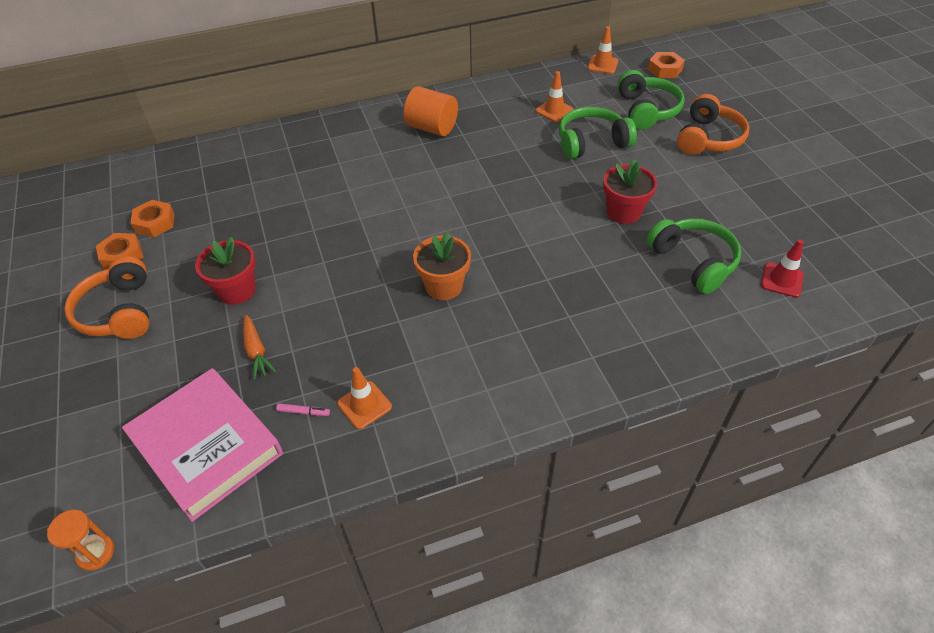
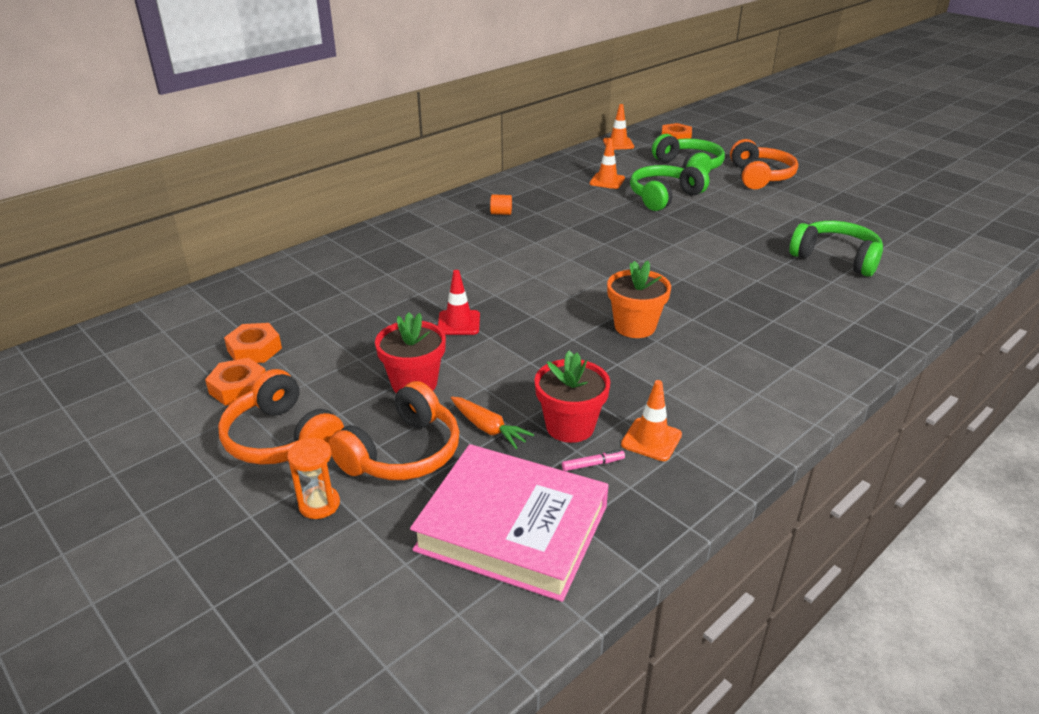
camera: 25 degrees left, 15 degrees down
(96, 553) = (471, 676): orange hourglass -> orange hourglass (319, 504)
(184, 353) = (403, 453): none -> orange headphones
(432, 128) = (501, 213): orange cylinder -> orange cylinder, size x0.45
(623, 212) = (742, 238): red flower pot -> red flower pot (570, 426)
(782, 280) = (916, 255): red traffic cone -> red traffic cone (458, 323)

